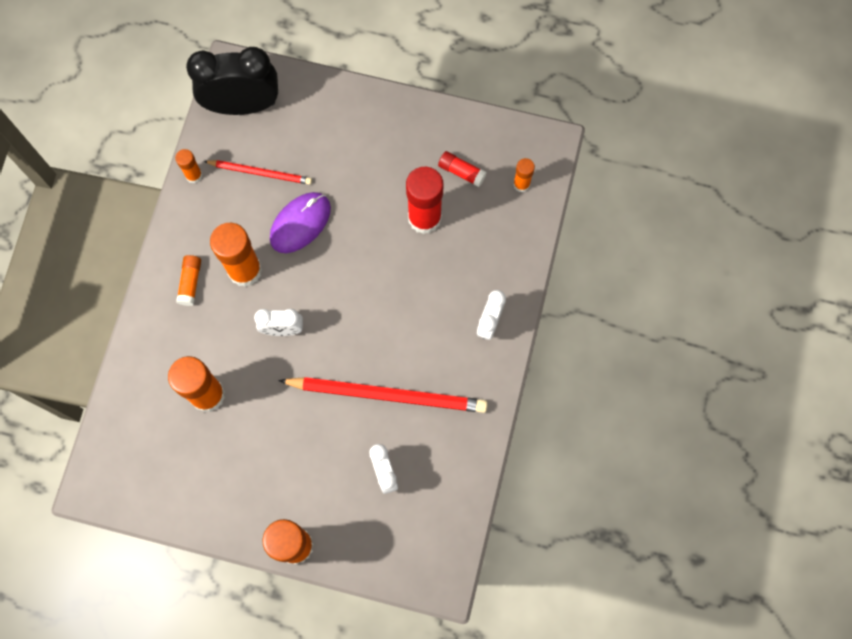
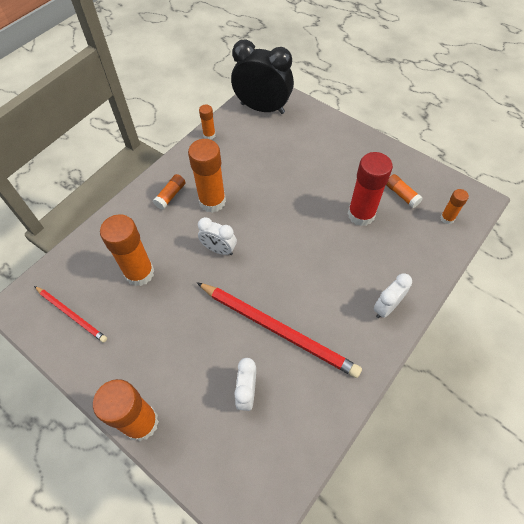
camera: 25 degrees right, 15 degrees down
(260, 173) = (254, 148): red pencil -> red pencil (71, 315)
(300, 223) = (266, 186): purple mouse -> none
(461, 172) = (401, 195): red glue stick -> orange glue stick

